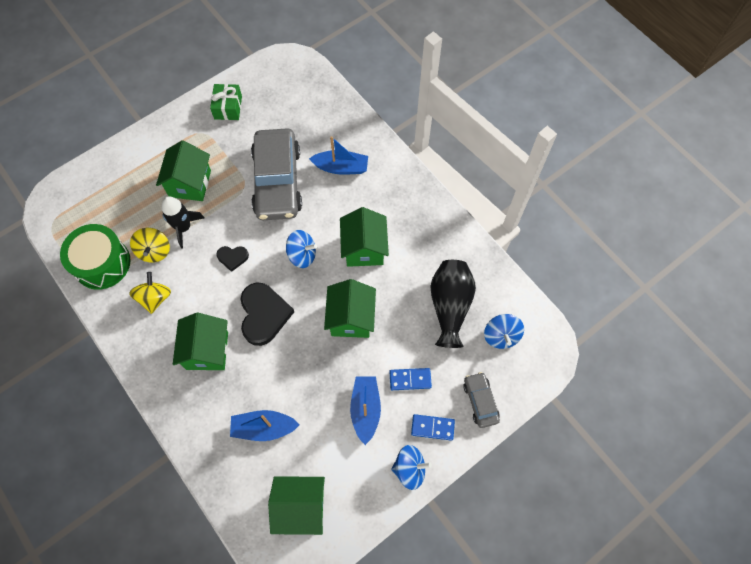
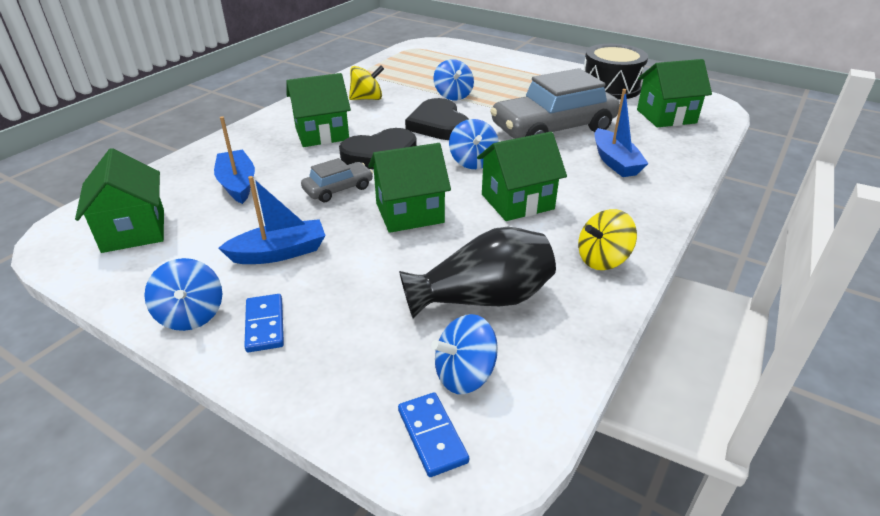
camera: 70 degrees right, 30 degrees down
(102, 263) = (388, 72): green drum -> none
(154, 251) = (417, 89): yellow spinning top -> yellow spinning top (602, 259)
(183, 227) = (453, 95): black rocket -> blue spinning top
(190, 183) = (504, 88): green house -> green house (666, 116)
(228, 107) = (610, 87): green gift -> black drum
(232, 257) = (438, 124): black heart -> black heart, size x1.95
(410, 379) = (339, 284): blue domino -> blue domino (432, 436)
(480, 401) = (326, 374): grey car -> grey car (338, 189)

